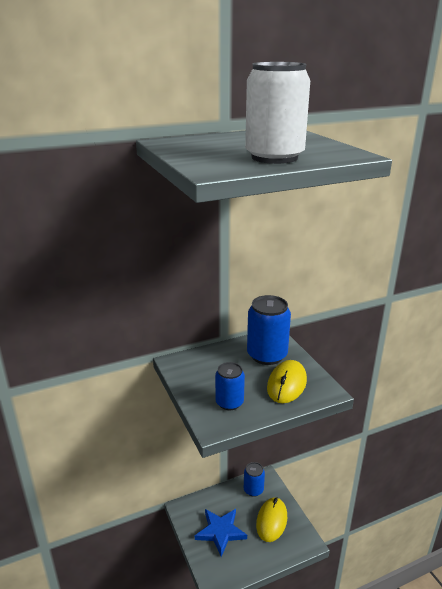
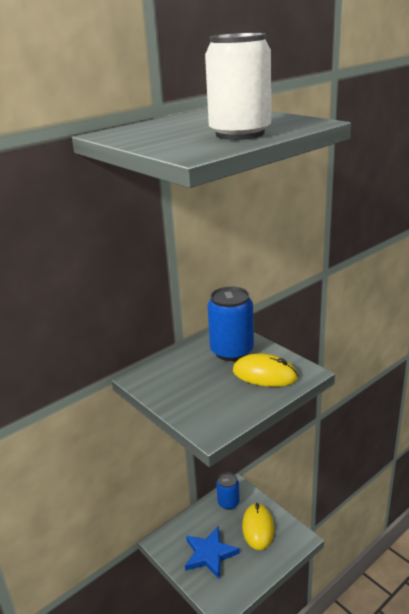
camera: 15 degrees left, 0 degrees up
(229, 402) = (216, 405): blue can -> none
(286, 384) = (265, 374): yellow mouse -> yellow mouse turned 75 degrees counterclockwise

